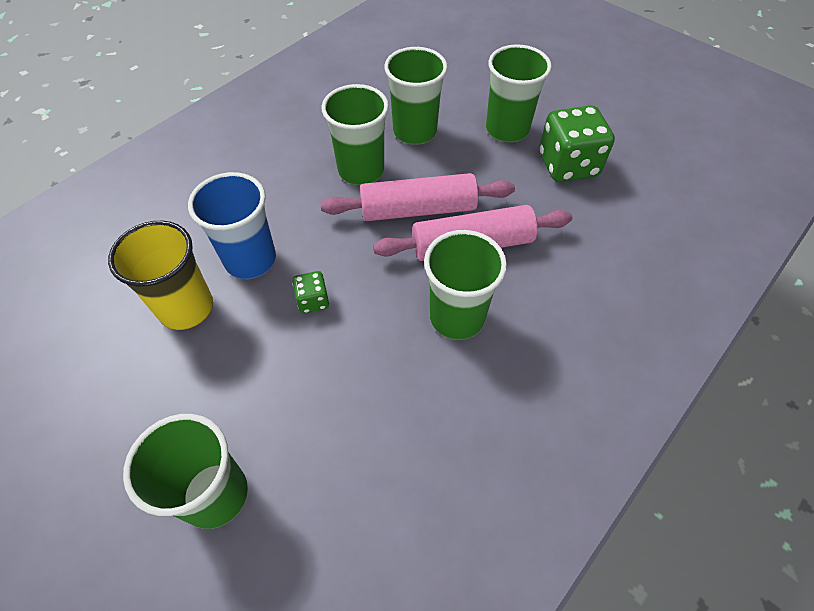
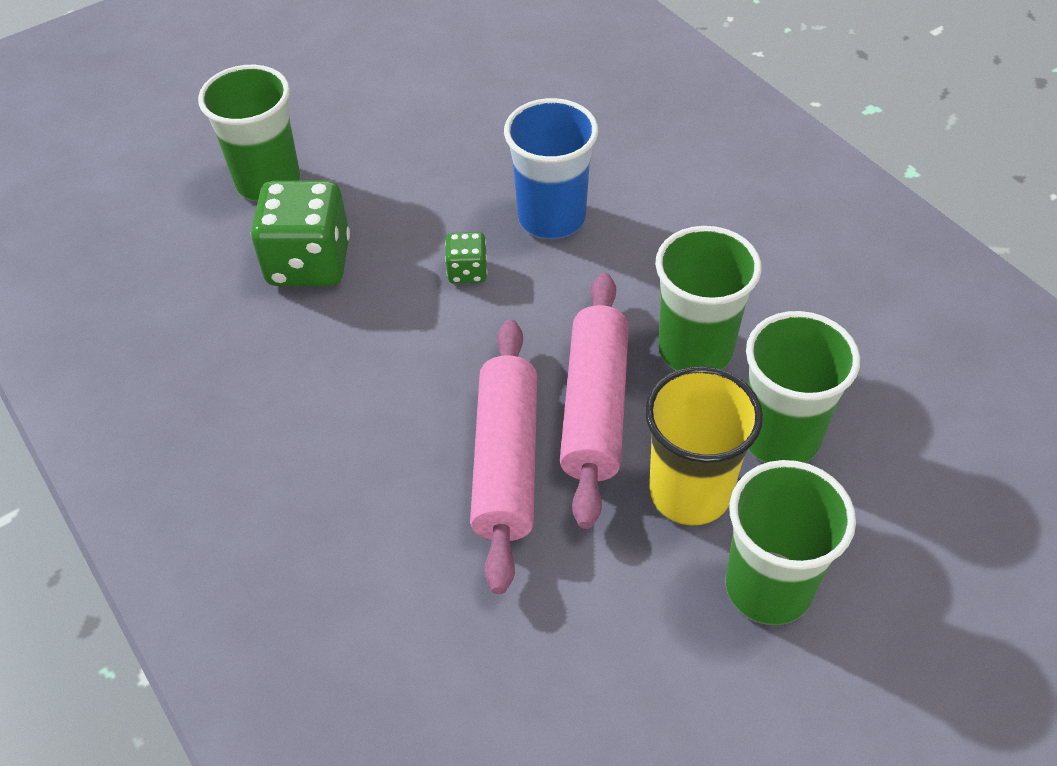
camera: 105 degrees right, 5 degrees down
(186, 308) = (496, 162): yellow cup -> yellow cup (690, 492)
(457, 317) = (387, 414): green cup -> none
(568, 165) = (652, 665): green dice -> green dice (309, 262)

